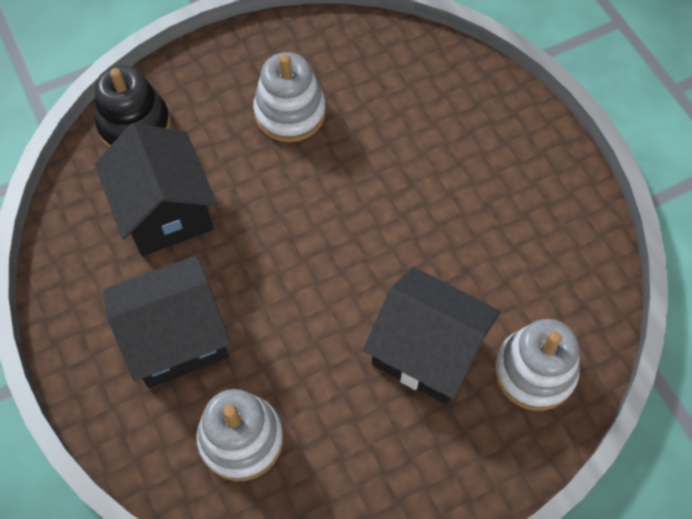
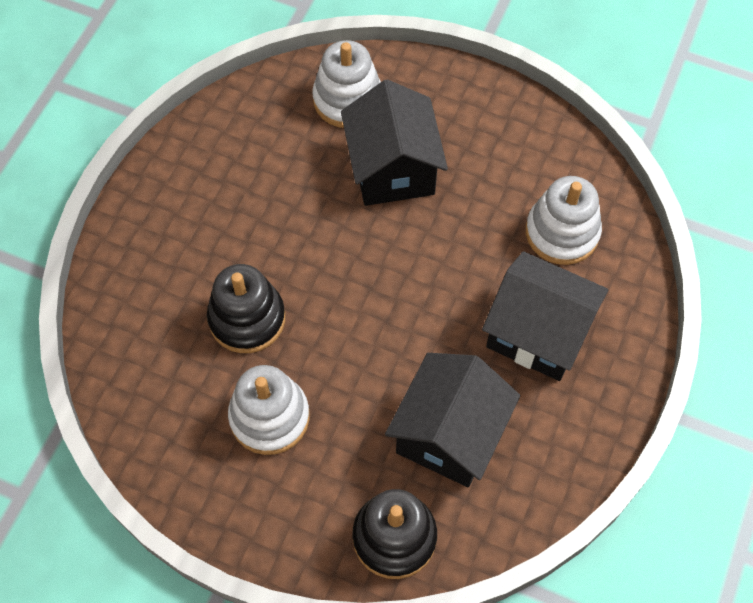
camera: 130 degrees left, 0 degrees up
(380, 149) = (247, 319): none -> black stacking toy

